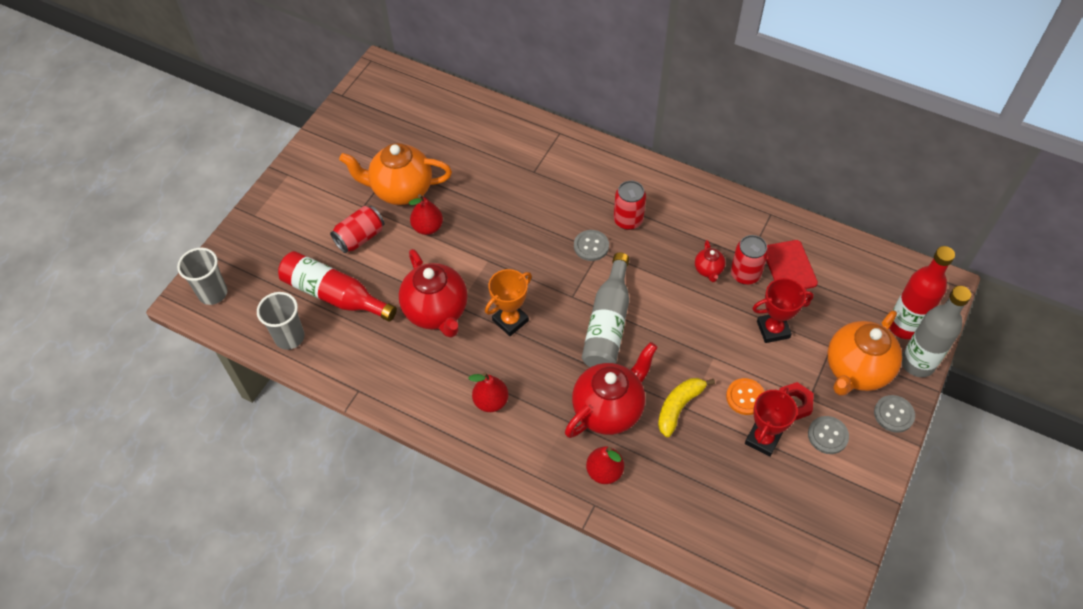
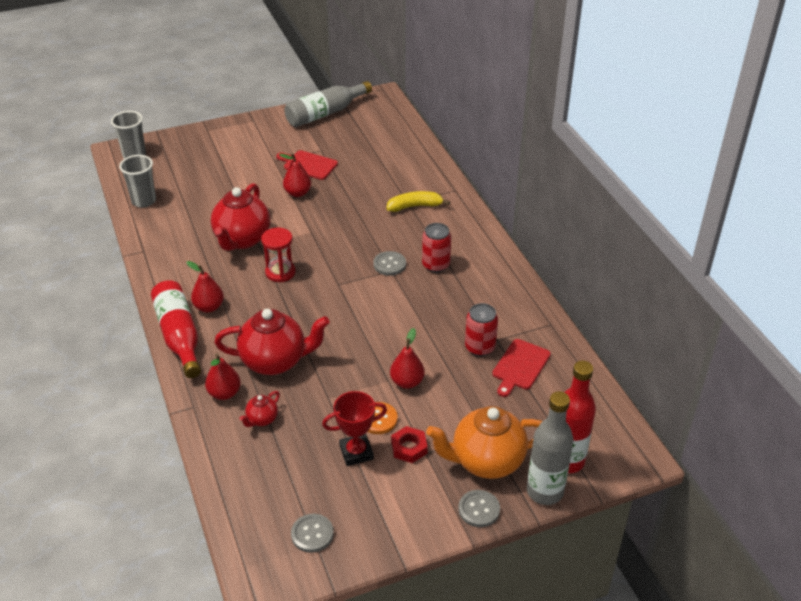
camera: 40 degrees right, 15 degrees down
(334, 295) = (196, 195): red bottle -> red bottle (179, 336)
(360, 237) = (250, 175): red can -> none
(401, 190) = (308, 165): orange teapot -> red cutting board
(510, 320) = (280, 272): orange trophy -> red hourglass
(608, 324) = (341, 314): grey bottle -> grey bottle (325, 113)
(679, 407) = (323, 392): yellow banana -> yellow banana (415, 206)
(708, 270) = (455, 328): red teapot -> red teapot (262, 419)
(728, 347) = (407, 382): none -> red pear
(773, 329) = (455, 393): red trophy -> none
(827, 435) = (407, 485): grey button -> grey button (312, 534)

